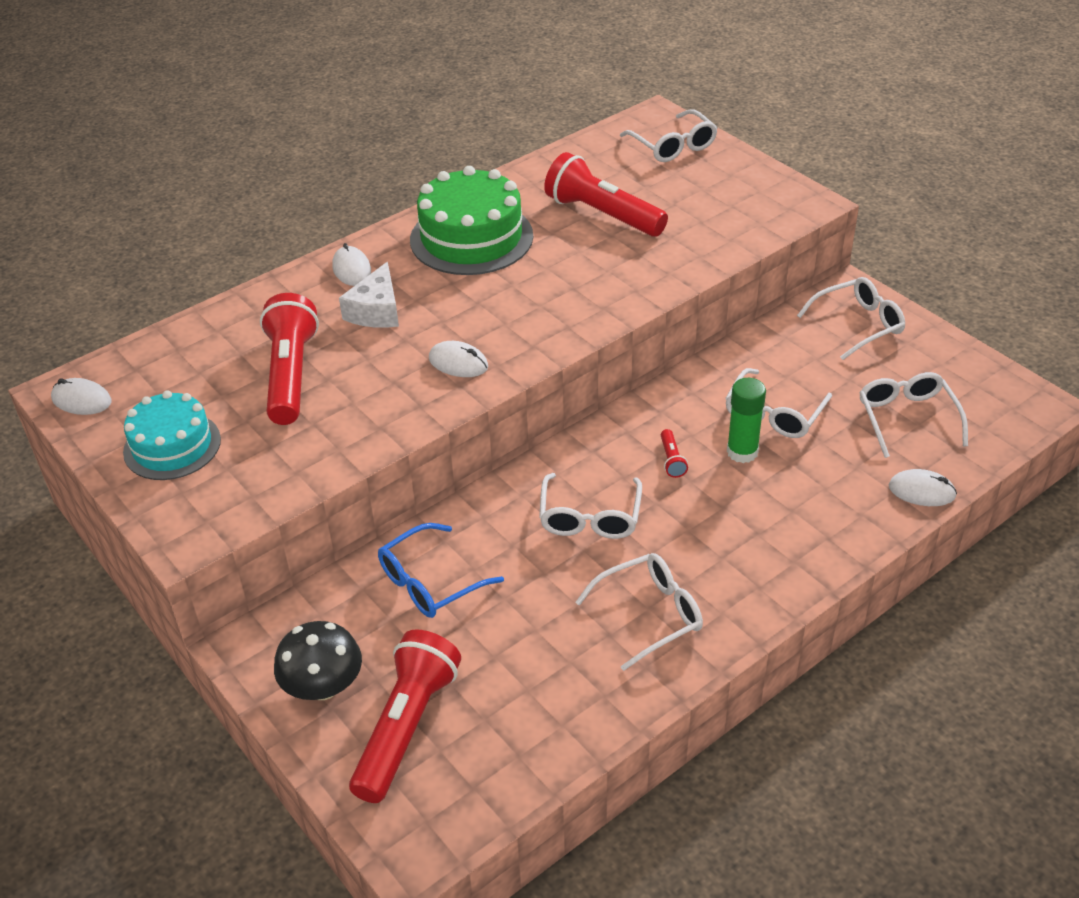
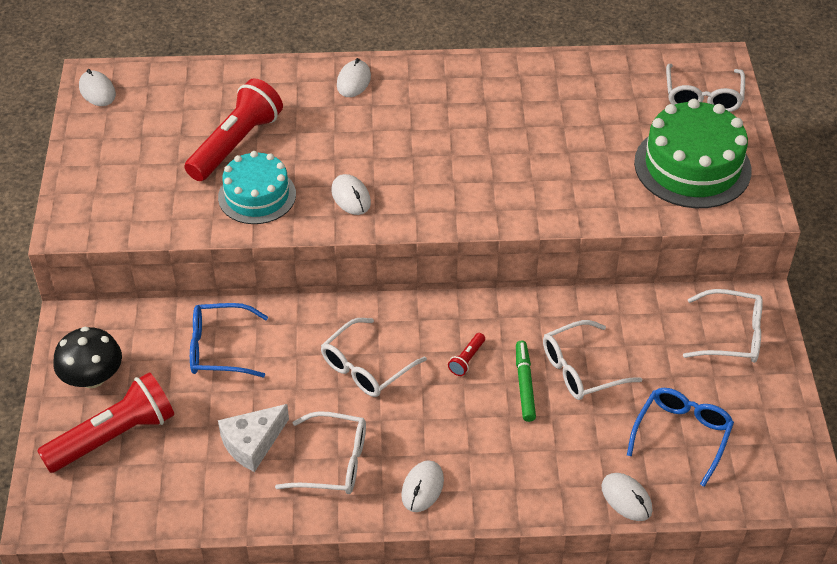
camera: 35 degrees right, 5 degrees up
(172, 446) = (118, 155): turquoise cake -> turquoise cake (257, 196)
(376, 310) = (337, 124): white cheese -> white cheese (252, 443)
(471, 238) = (462, 99): green cake -> green cake (692, 166)
(602, 214) = (580, 130): red flashlight -> none
(742, 452) = (524, 384): green glue stick -> green marker
(752, 586) = (422, 488): none -> white mouse
(907, 418) = (682, 435): white glasses -> blue glasses

